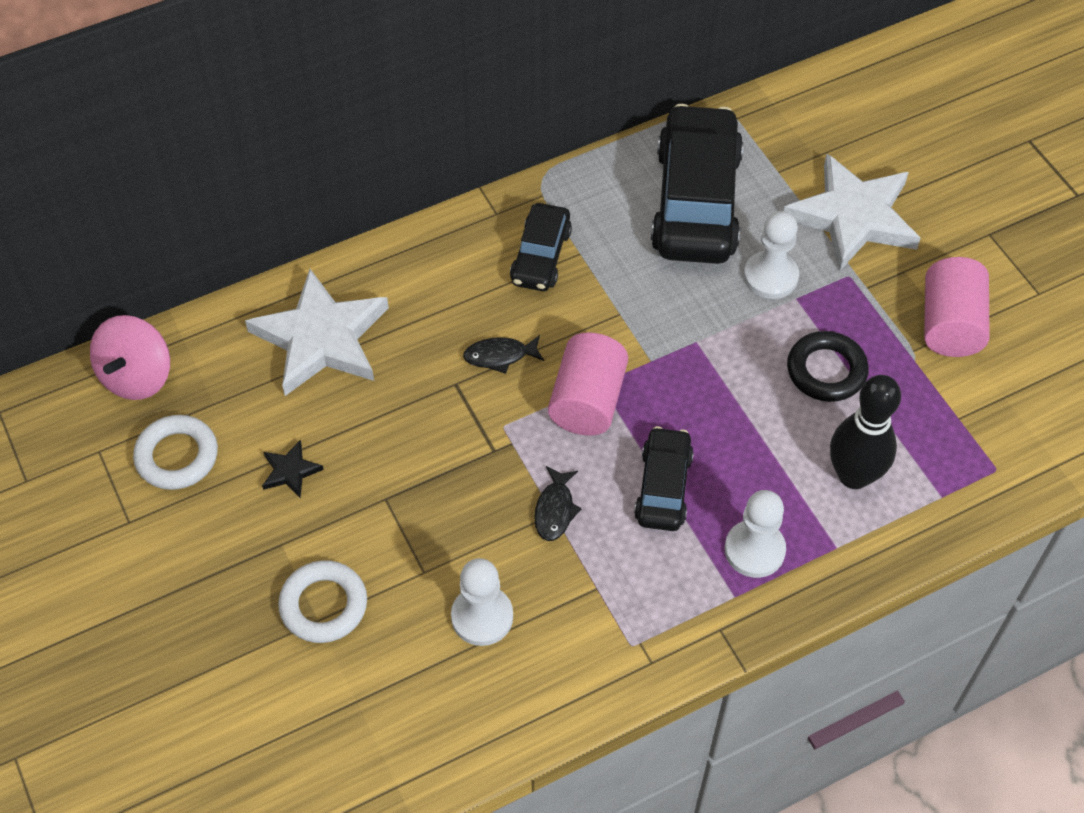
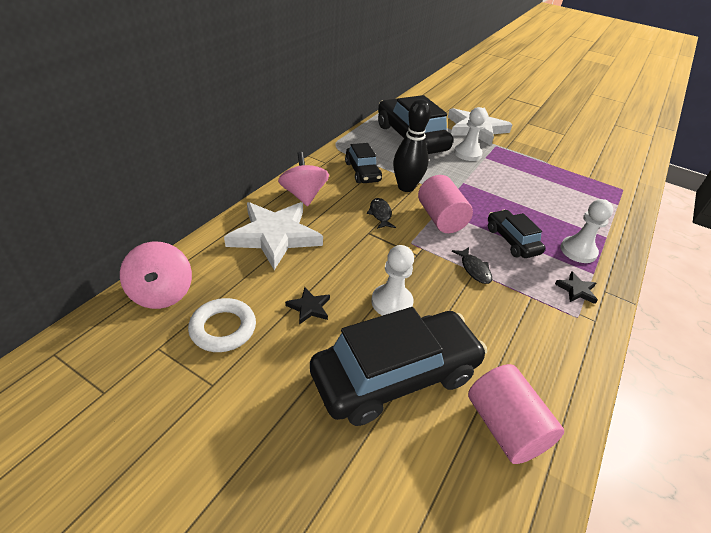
camera: 35 degrees left, 15 degrees down
(323, 605) = (395, 376): white ring -> black car
(412, 274) = (303, 195): none -> pink spinning top
(482, 617) = (492, 338): white pawn -> white pawn (391, 302)
(500, 356) = (380, 214): black fish -> black fish turned 120 degrees clockwise
(676, 608) = (576, 290): none -> black star
(826, 371) = (525, 177): black ring -> none
(854, 475) = (579, 209): black bowling pin -> black bowling pin (406, 187)
(950, 324) = (549, 150): pink cylinder -> pink cylinder (504, 427)

